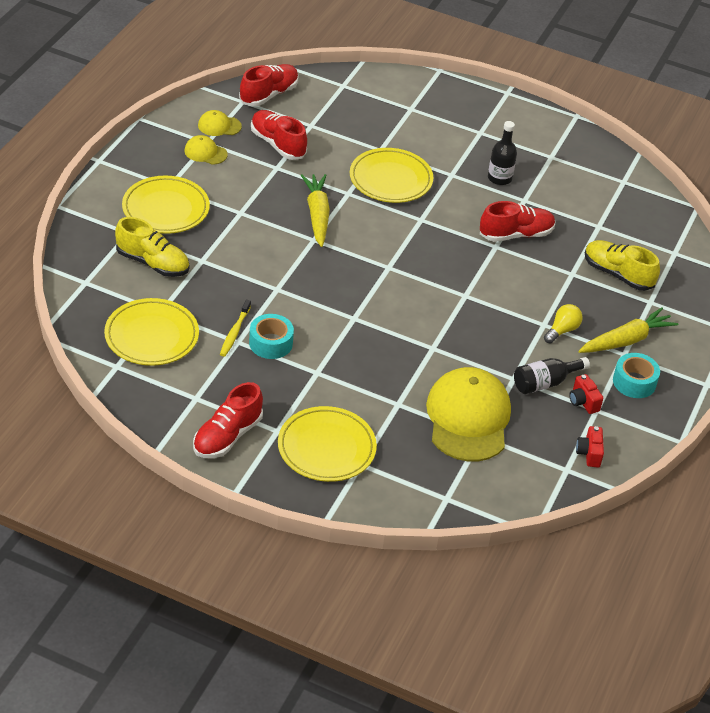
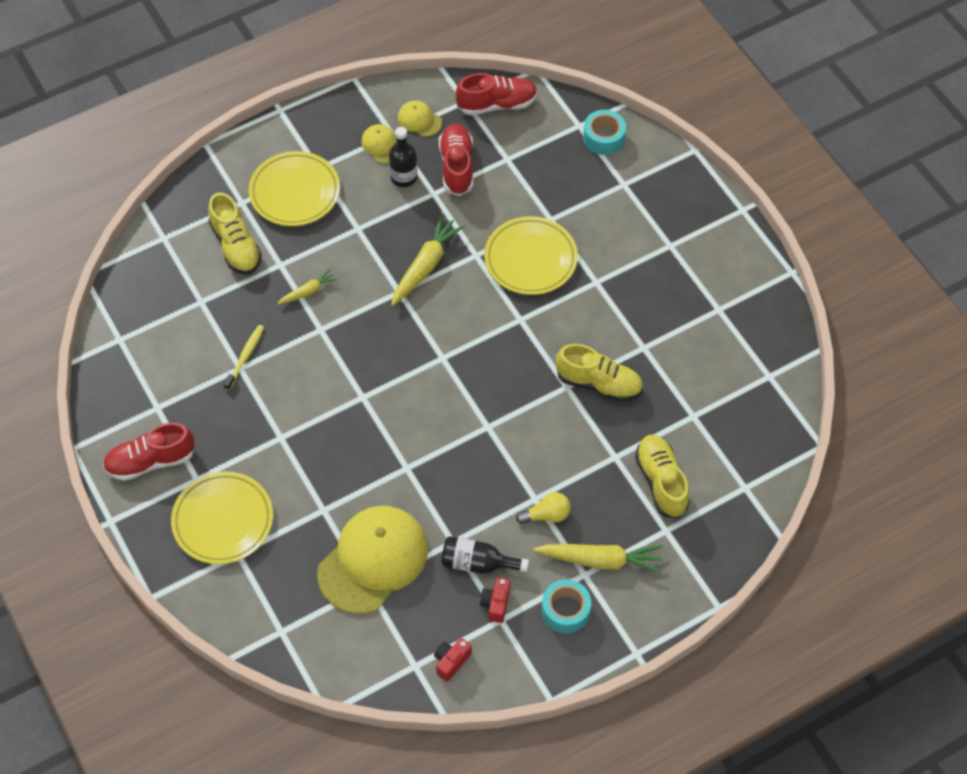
camera: 40 degrees right, 15 degrees up
(151, 336) = (173, 323): yellow plate -> none
(234, 332) = (245, 357): yellow toothbrush -> yellow toothbrush turned 150 degrees clockwise
(242, 268) = (308, 291): none -> yellow carrot
(270, 343) = (266, 385): turquoise tape -> turquoise tape (603, 138)
(499, 178) = (641, 309): black bottle -> black bottle (404, 177)
(516, 234) = (599, 383): red shoe -> yellow shoe

